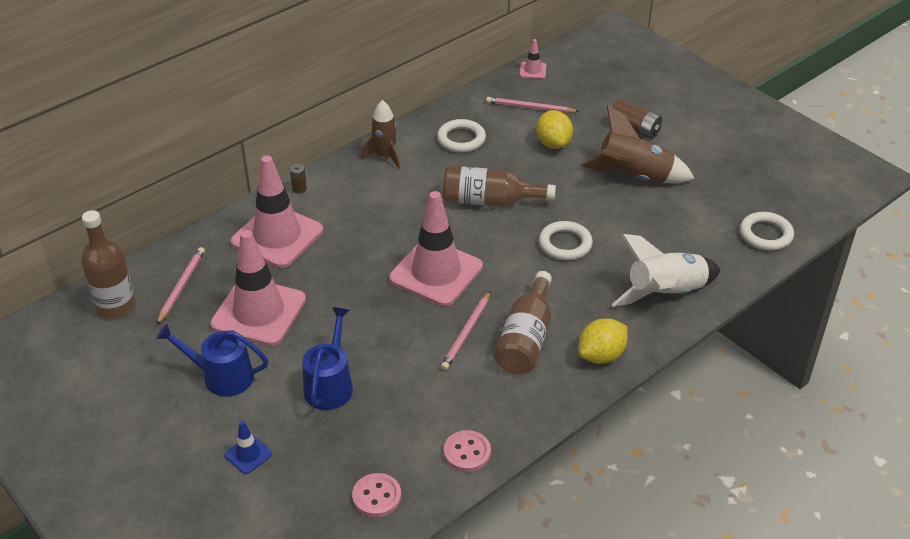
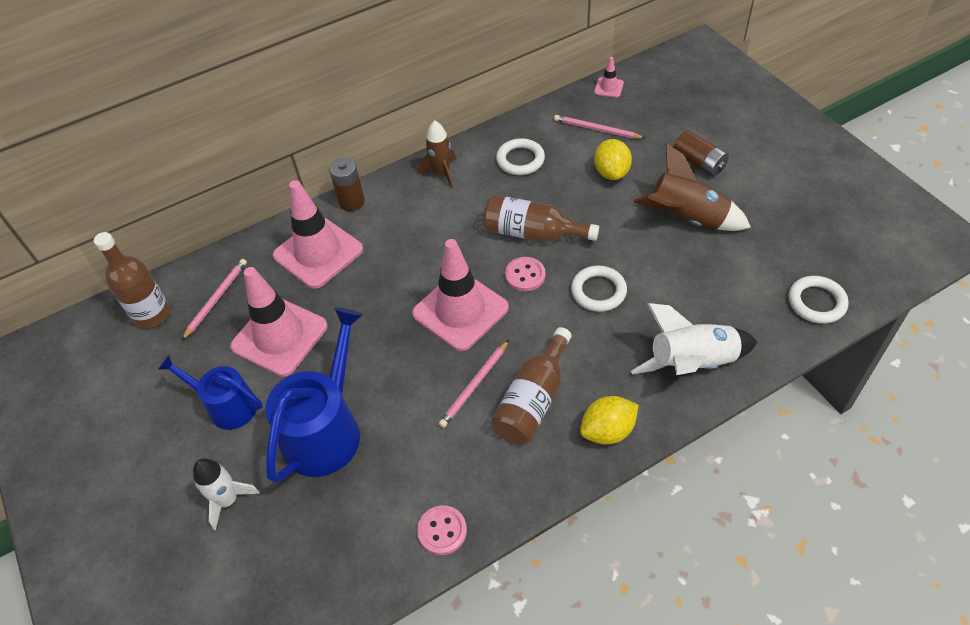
camera: 15 degrees right, 10 degrees up
(248, 454) = (228, 500): blue traffic cone -> white rocket
(299, 189) = (352, 202): brown battery -> brown battery, size x1.84
(330, 385) = (326, 429): blue watering can -> blue watering can, size x1.59
(376, 496) = (339, 571): pink button -> pink button (525, 275)

